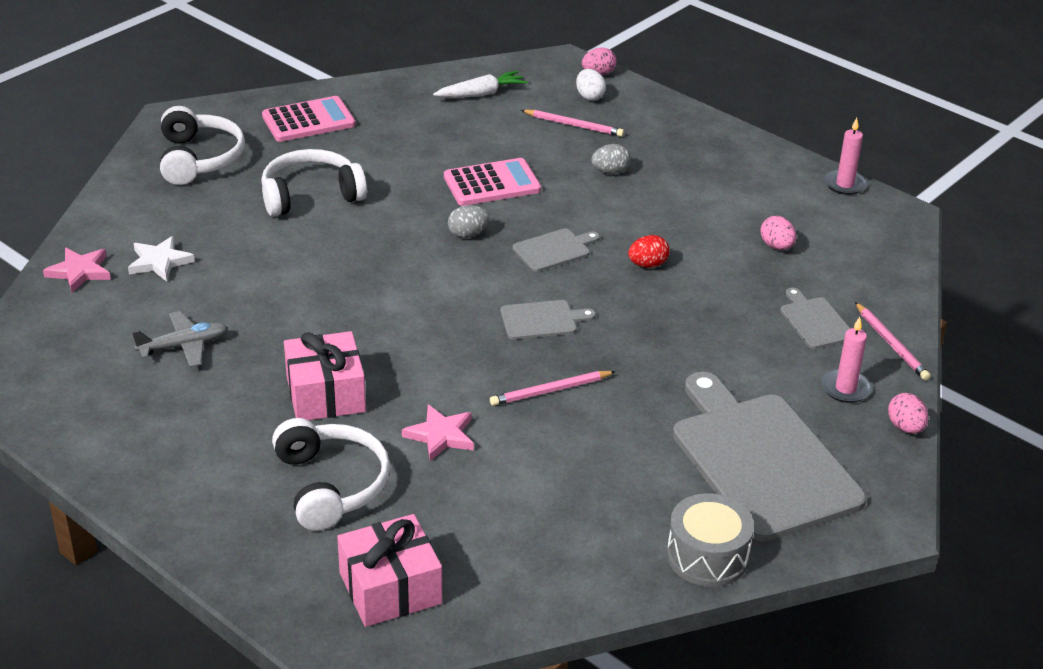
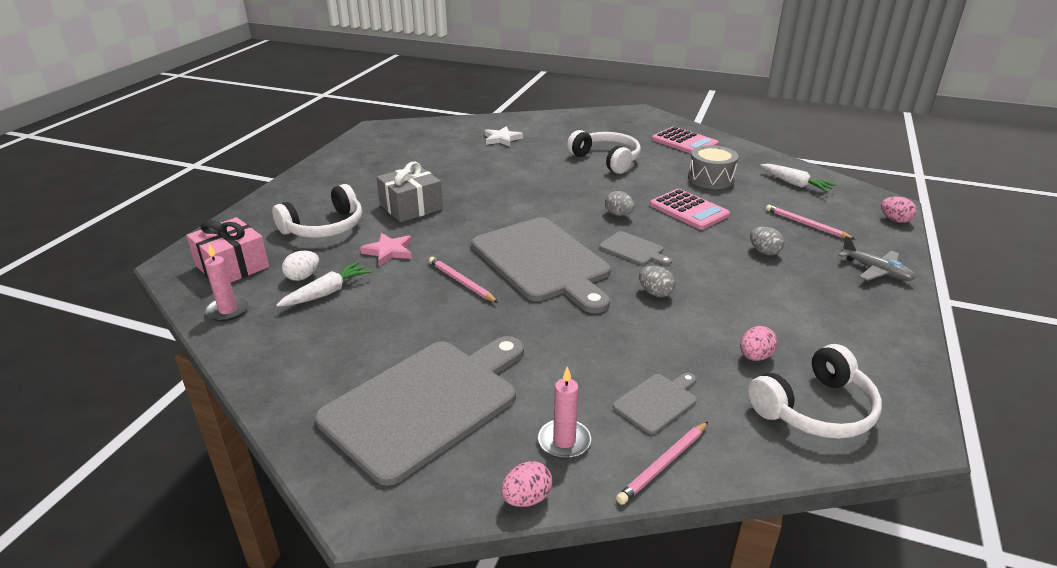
camera: 70 degrees right, 5 degrees down
(79, 272) = (477, 125): pink star -> none
(184, 346) = (431, 161): grey plane -> grey plane (876, 271)
(199, 159) = (608, 126): white headphones -> white headphones (815, 409)
(325, 394) = (411, 207): pink gift -> grey gift
(513, 504) = (327, 293): none -> white carrot
(542, 320) = (542, 262): grey cutting board -> grey cutting board, size x2.30
(573, 125) = (806, 224): pink pencil -> pink pencil turned 135 degrees clockwise
(589, 96) = (856, 223): white egg -> white egg (303, 277)
(647, 265) = (655, 293): red egg -> grey egg
(707, 556) = (290, 395): grey drum -> grey drum (711, 179)
(845, 184) = (915, 383): pink candle -> pink candle (228, 310)

